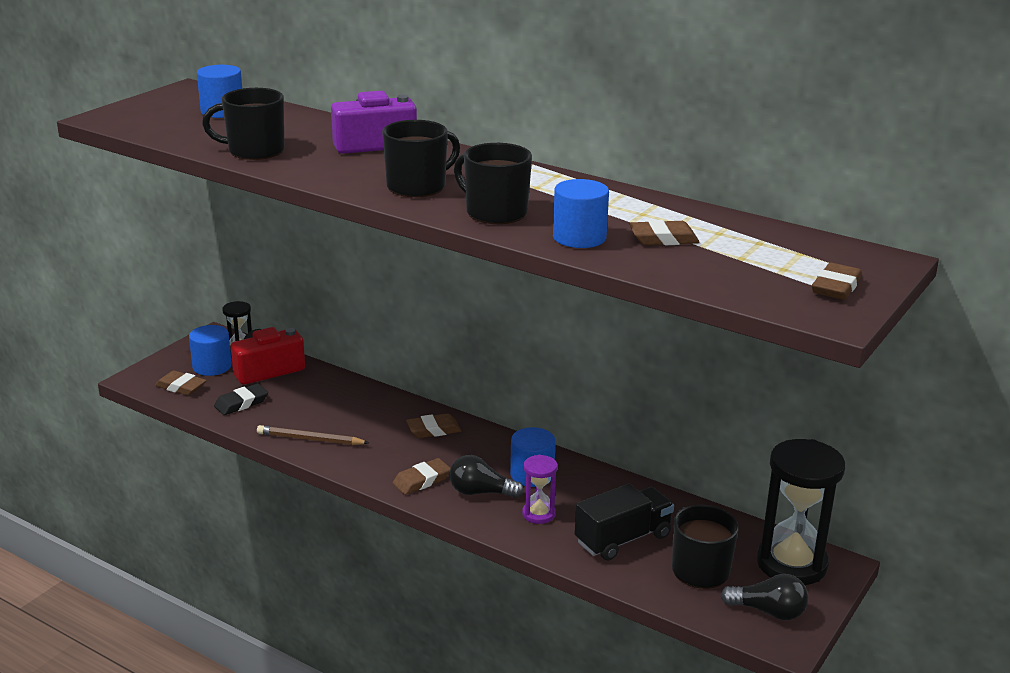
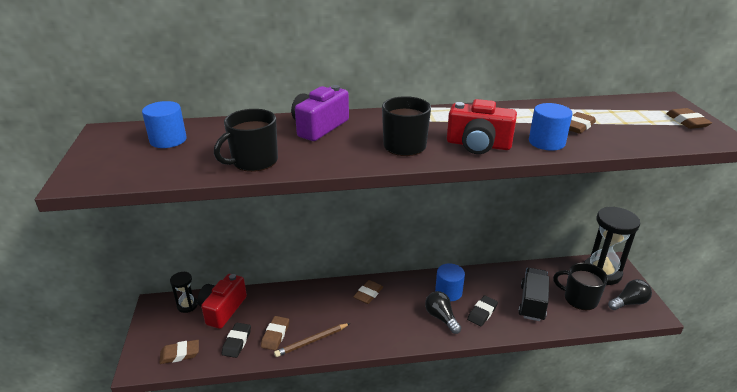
camera: 40 degrees left, 5 degrees up
(212, 366) = (182, 327): blue cylinder -> none
(422, 480) = (405, 329): brown eraser -> brown eraser (275, 335)
(481, 492) = (441, 317): black light bulb -> black light bulb turned 90 degrees clockwise
(495, 212) = (478, 145): black mug -> red camera
(538, 514) = (482, 313): purple hourglass -> black eraser

